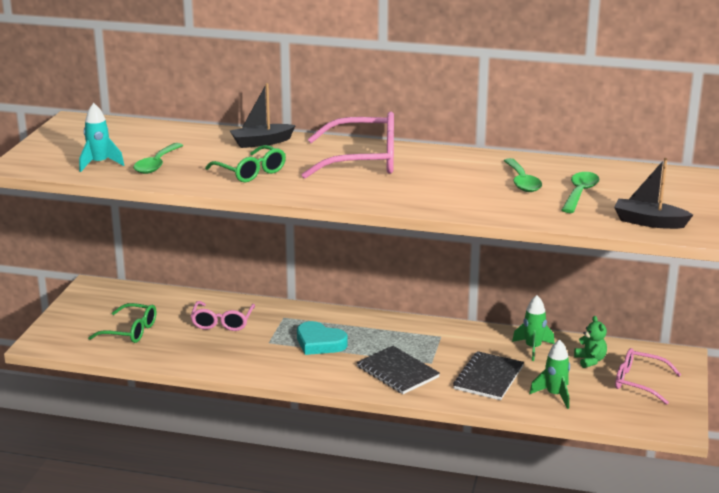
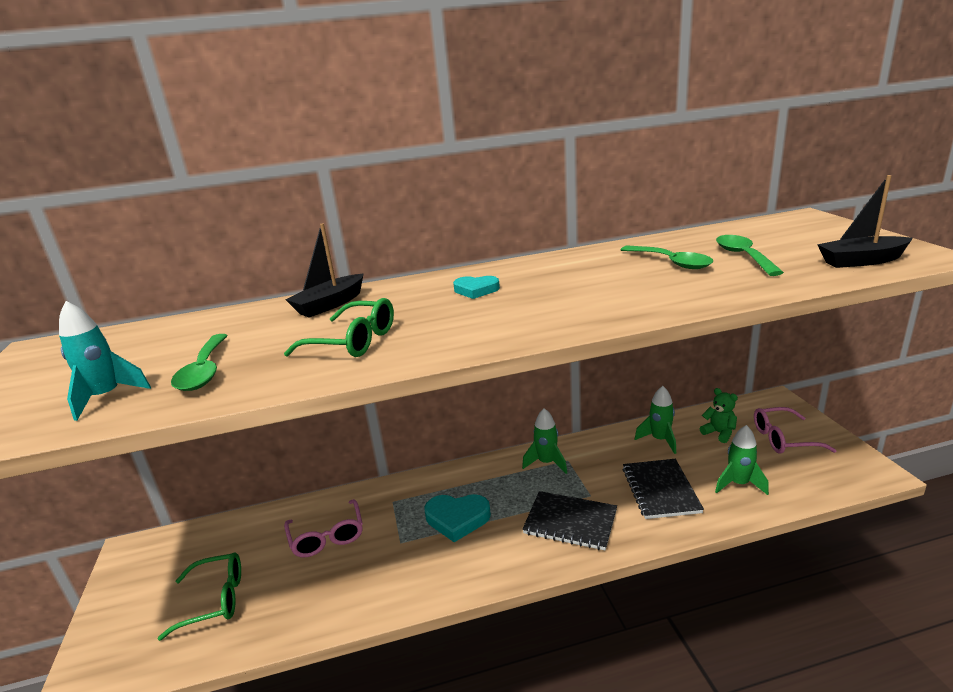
camera: 25 degrees left, 0 degrees up
(363, 161) = (476, 290): pink glasses -> turquoise heart
(422, 332) = (546, 463): none -> green rocket

